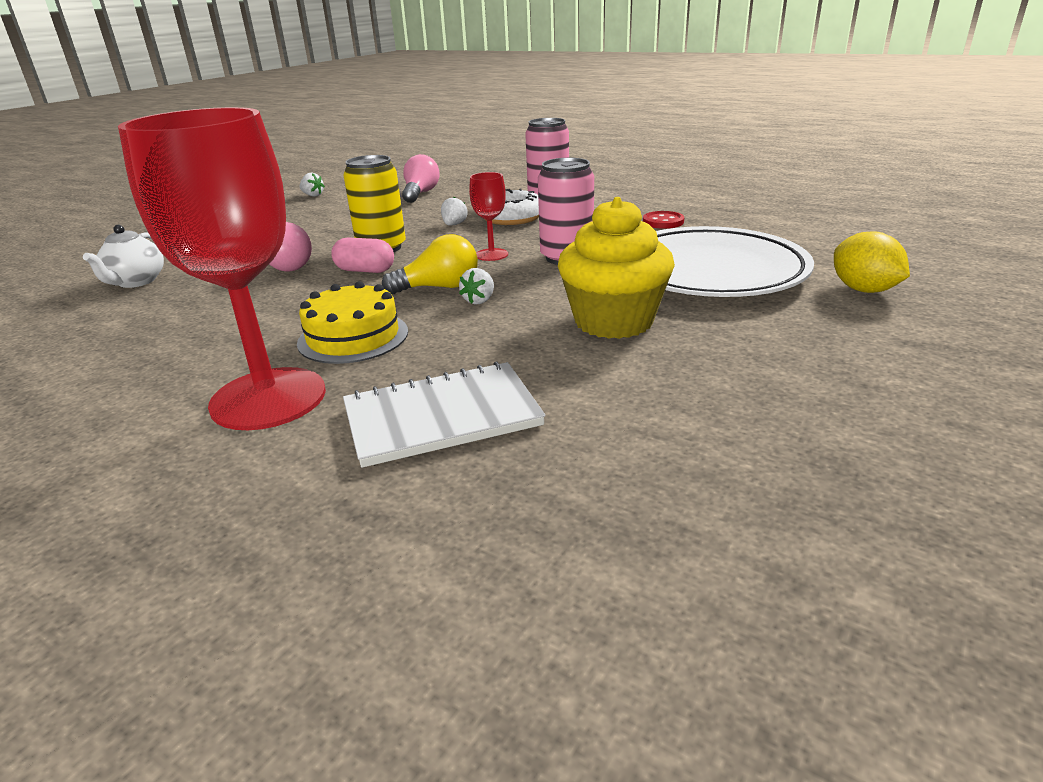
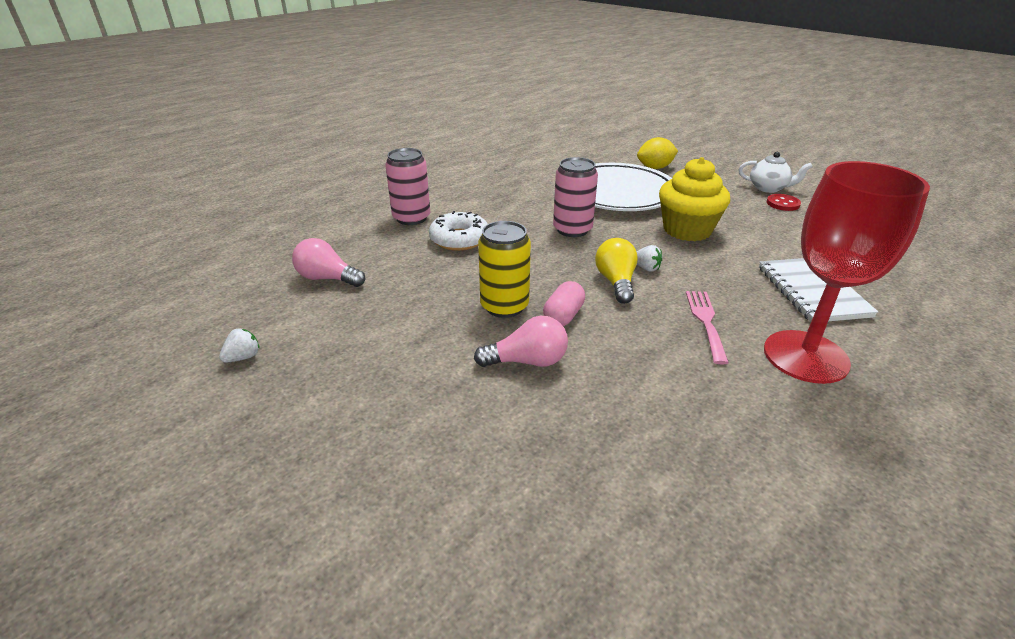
camera: 80 degrees left, 5 degrees up
(136, 282) = (532, 490): white teapot -> white teapot (768, 188)
(353, 337) = (705, 322): yellow cake -> pink fork
(454, 225) = (459, 266): white strawberry -> none
(491, 255) = (551, 256): red goblet -> none
(663, 222) = (515, 190): red button -> red button (783, 204)

